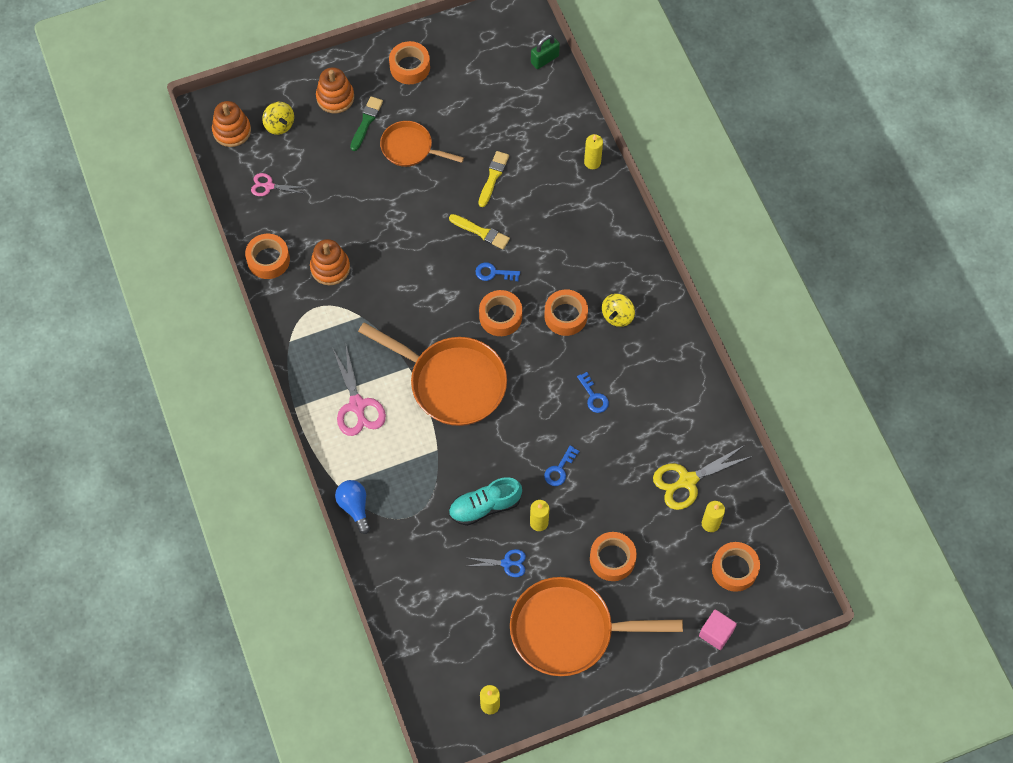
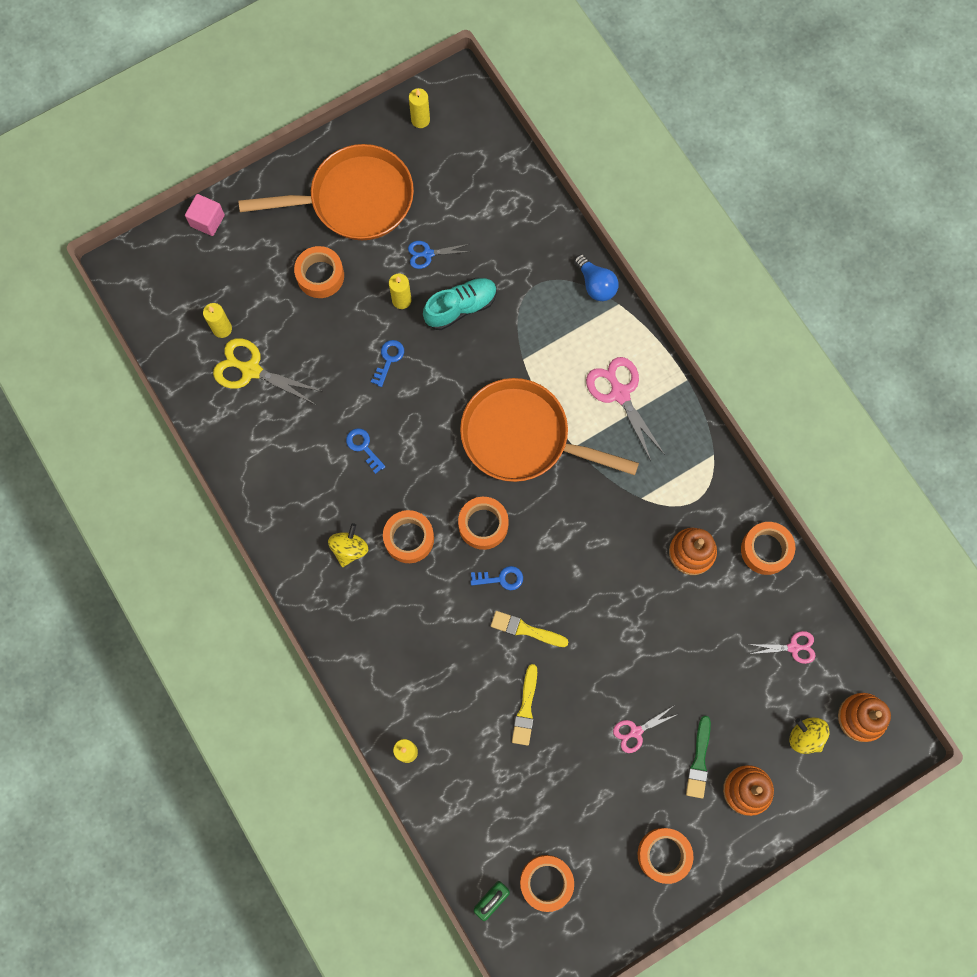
camera: 170 degrees right, 10 degrees up
(410, 148) = (635, 732): orange pan -> pink scissors
(687, 481) = (251, 370): yellow scissors -> yellow scissors turned 120 degrees counterclockwise
(734, 569) = (193, 286): orange tape -> orange tape (546, 882)

